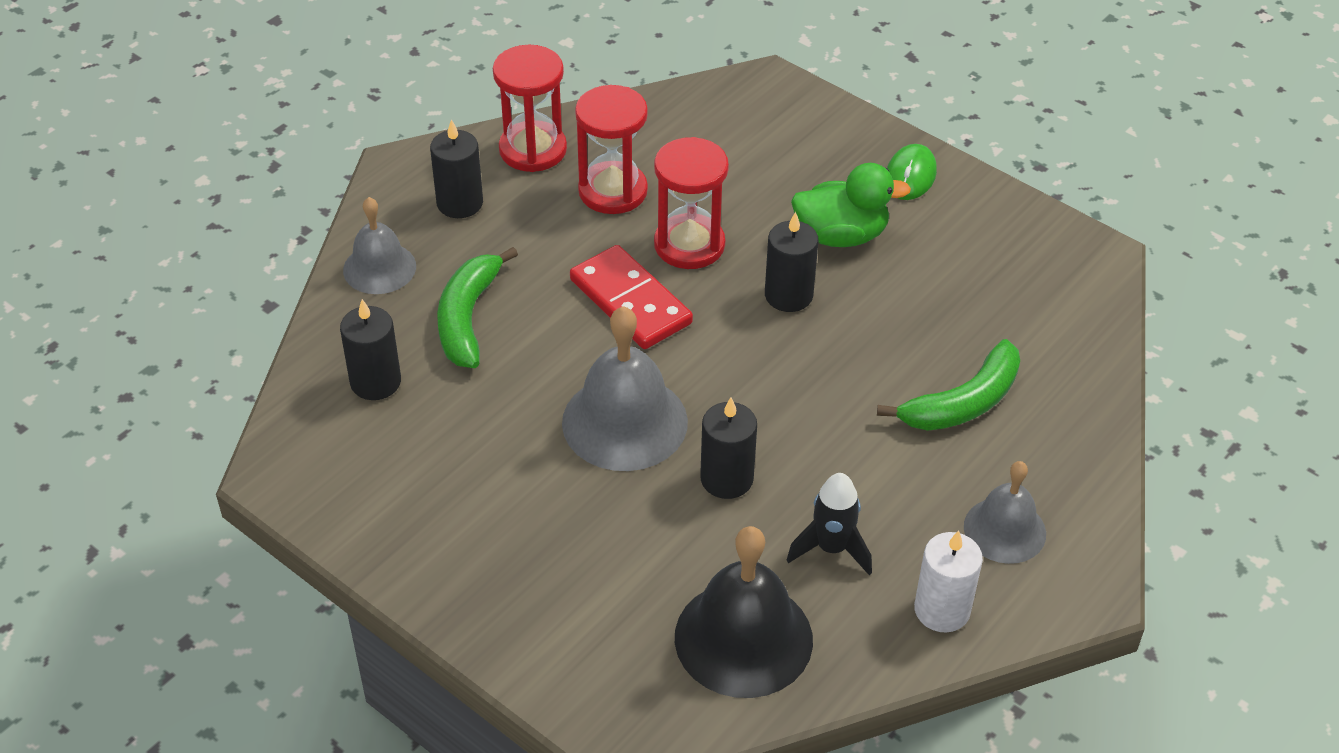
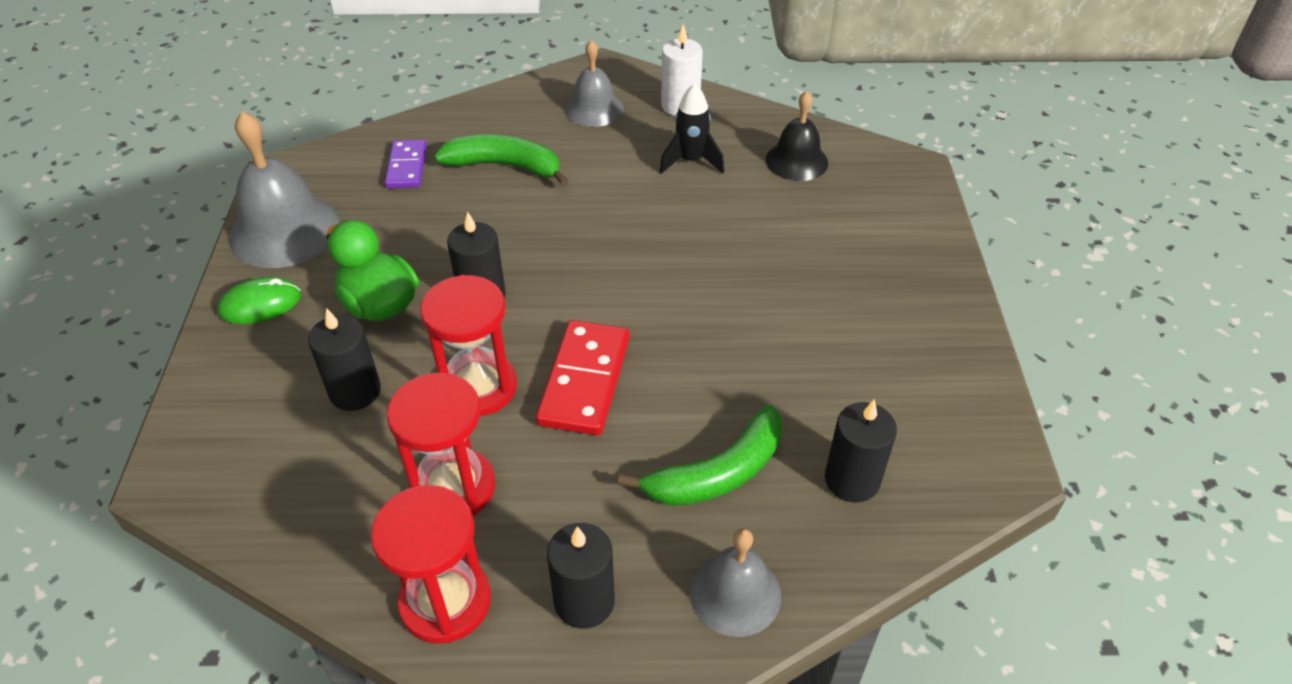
camera: 130 degrees left, 0 degrees up
(624, 422) = (707, 305): grey bell -> grey bell (284, 230)
(726, 479) = (694, 229): black candle -> black candle (355, 391)
(743, 638) = (796, 161): black bell -> black bell, size x0.62
(1029, 335) = (406, 167): none -> purple domino

